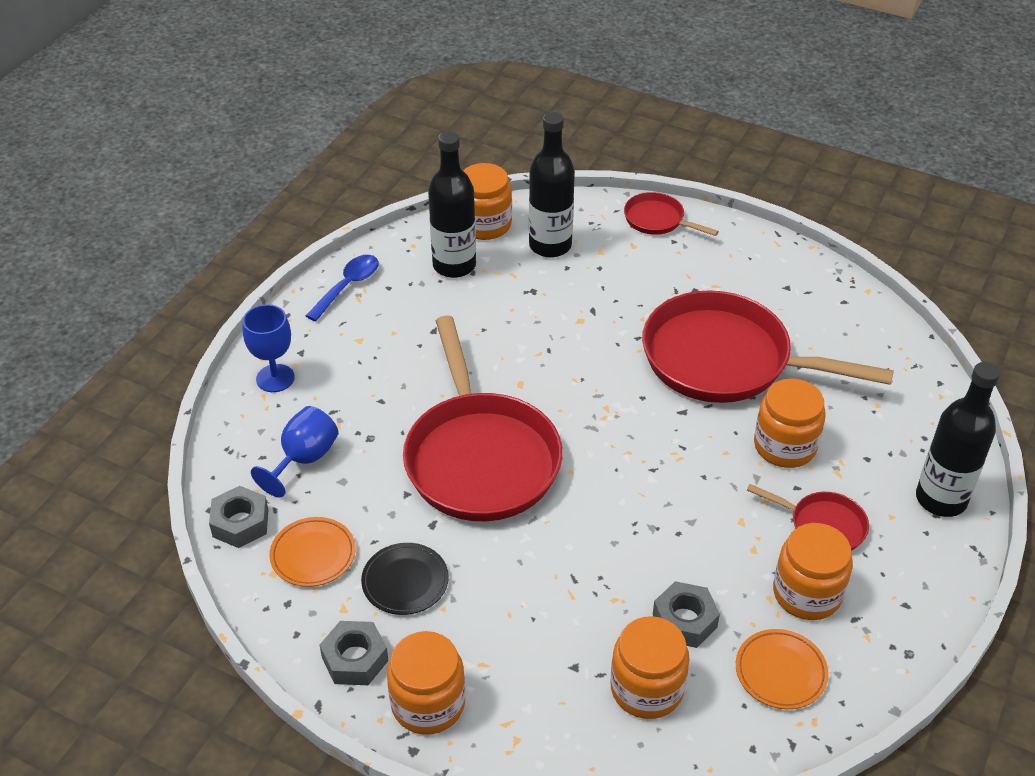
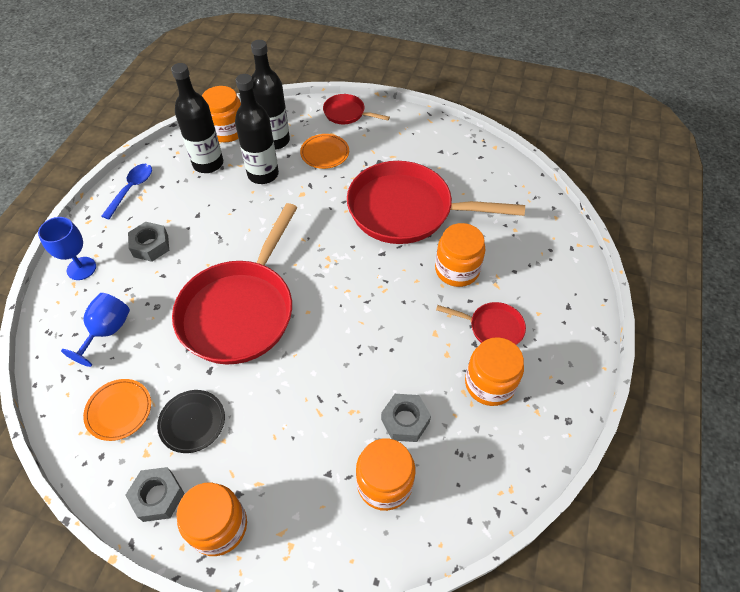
camera: 10 degrees left, 10 degrees up
(240, 523) = (60, 392): grey nut -> grey nut (151, 246)
(480, 458) = (240, 310): red pan -> red pan turned 45 degrees clockwise
(780, 672) = (480, 451): orange plate -> orange plate (325, 153)
(941, 499) = (569, 295): black bottle -> black bottle (263, 174)

